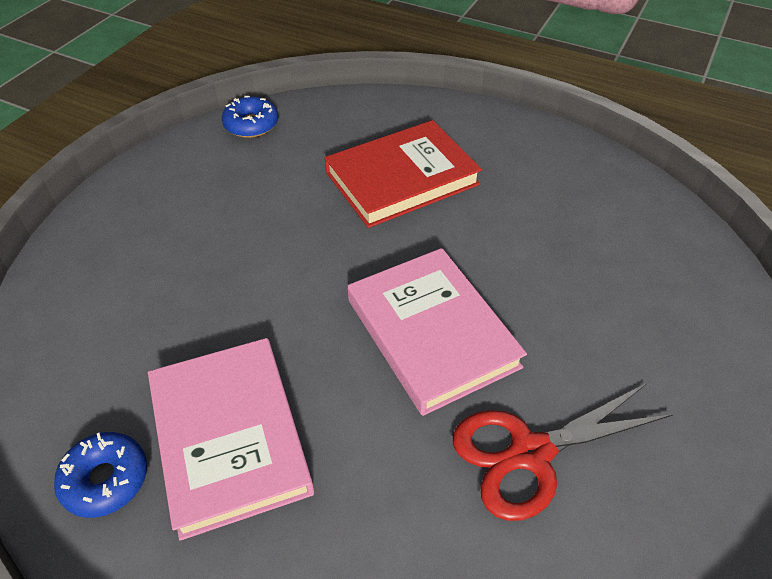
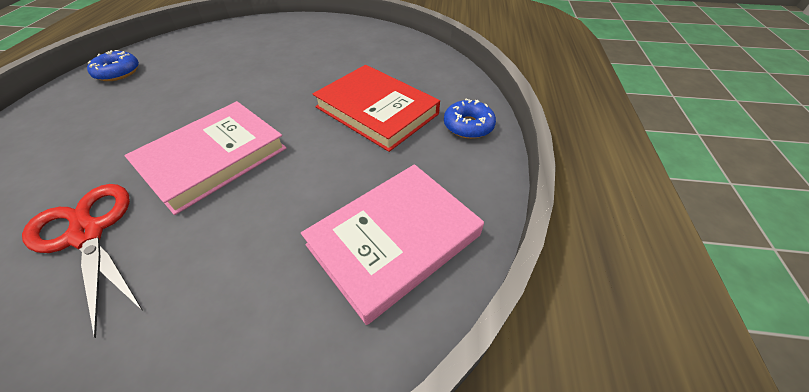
camera: 70 degrees right, 0 degrees up
(230, 437) = (136, 99): pink book -> pink book (394, 240)
(251, 124) = (400, 41): blue donut -> blue donut (468, 126)

